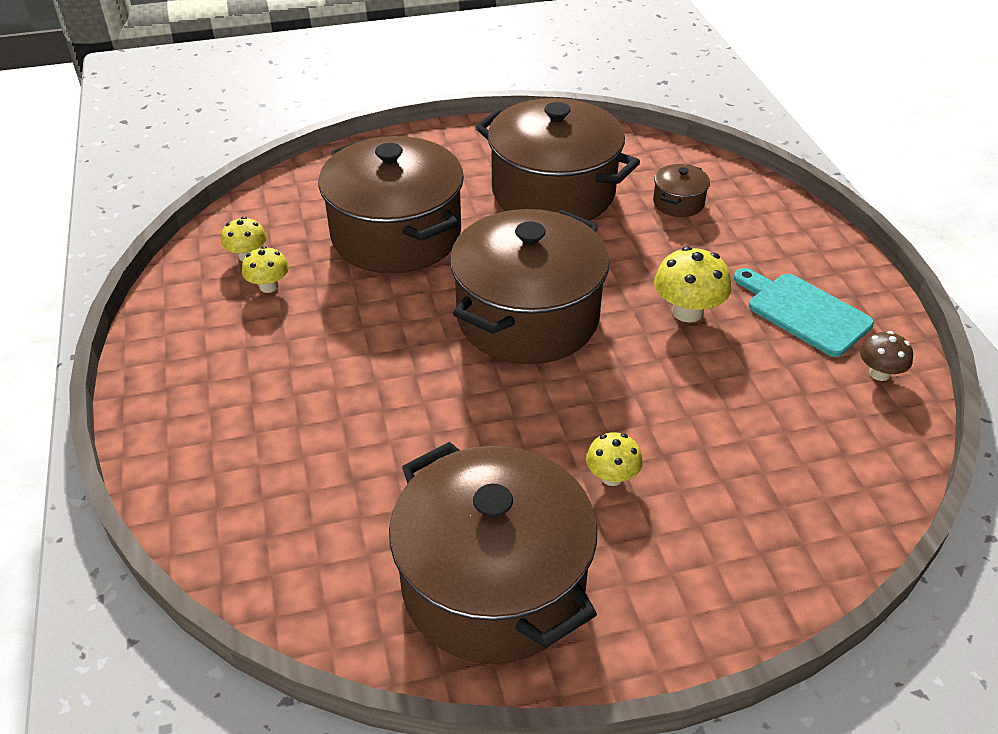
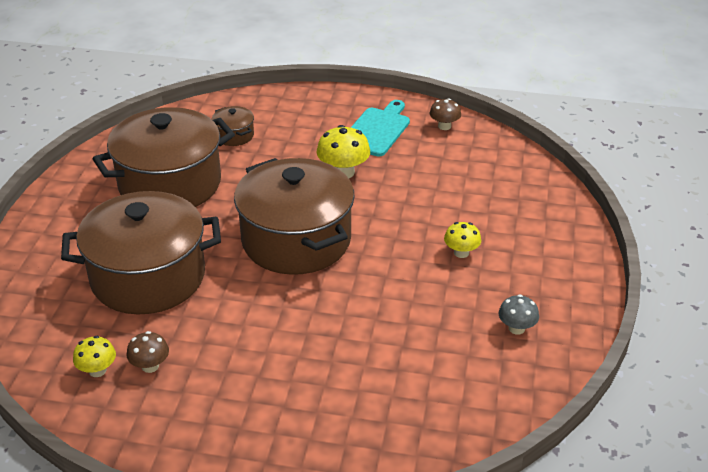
camera: 65 degrees left, 5 degrees down
(269, 286) = (150, 366): yellow mushroom -> brown mushroom
(493, 584) = (516, 328): brown pot -> grey mushroom
(804, 312) = (377, 130): turquoise cutting board -> turquoise cutting board turned 135 degrees clockwise

